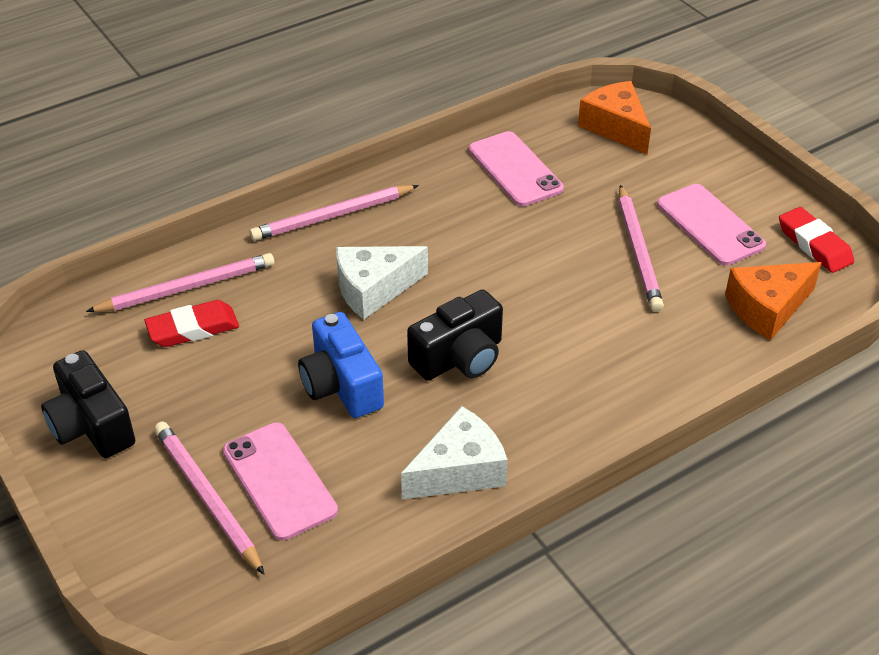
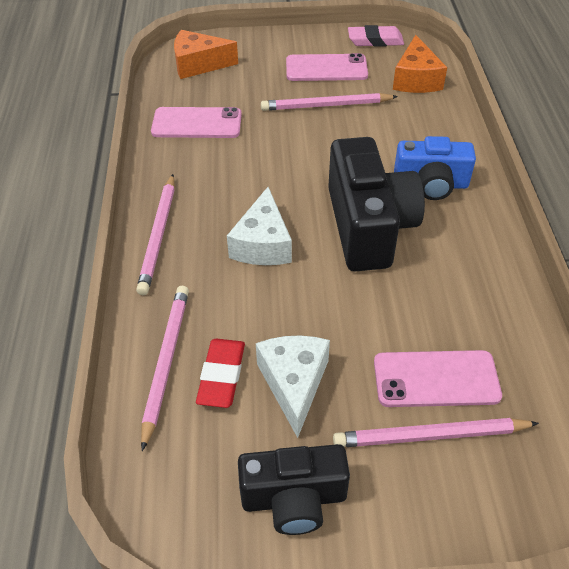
camera: 60 degrees left, 5 degrees up
(341, 385) = (355, 302): blue camera -> blue camera (431, 184)
(459, 358) = (368, 226): black camera -> black camera, size x1.57
(459, 470) = (478, 270): white cheese -> white cheese (294, 383)
(638, 251) = (326, 105): pink pencil -> pink pencil turned 150 degrees clockwise
(814, 244) = (375, 40): red eraser -> pink eraser

